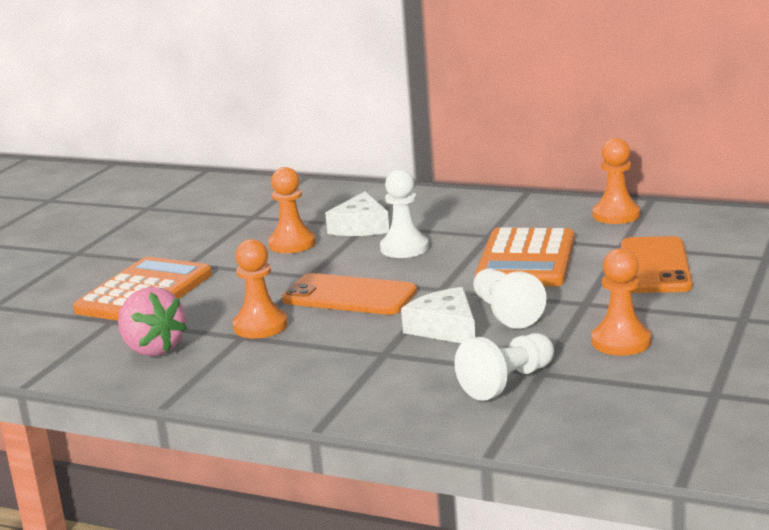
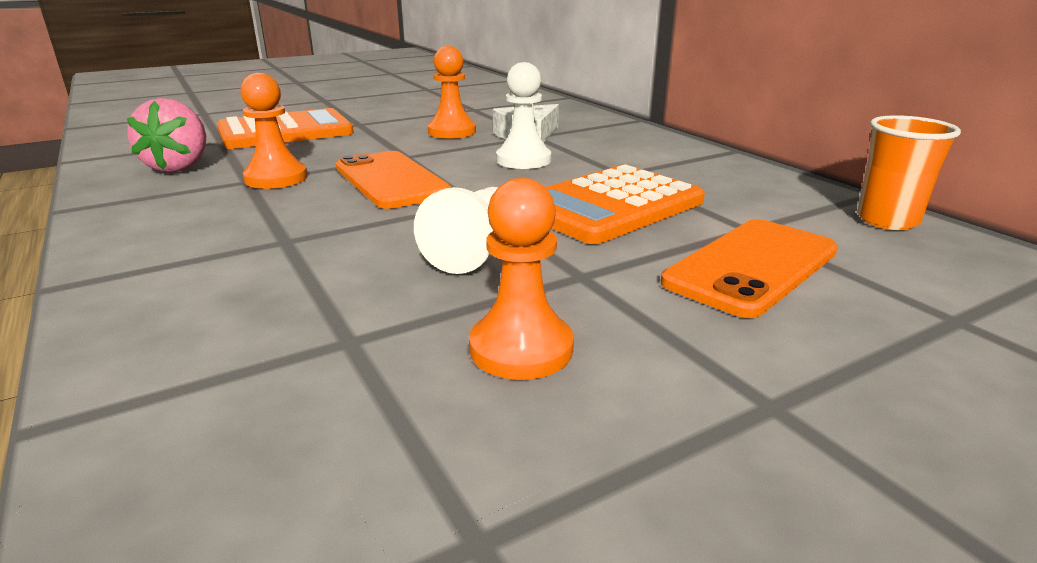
camera: 35 degrees right, 5 degrees up
(445, 328) = (387, 240): white cheese -> none
(507, 382) = (289, 333): white pawn -> none
(616, 215) = (797, 196): orange pawn -> none
(680, 215) = (887, 220): none -> orange cup

